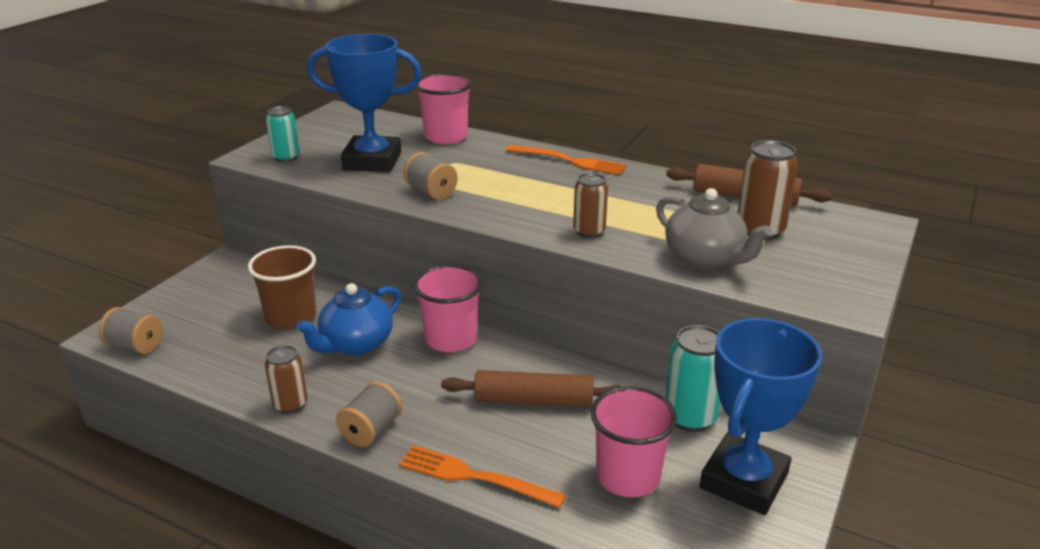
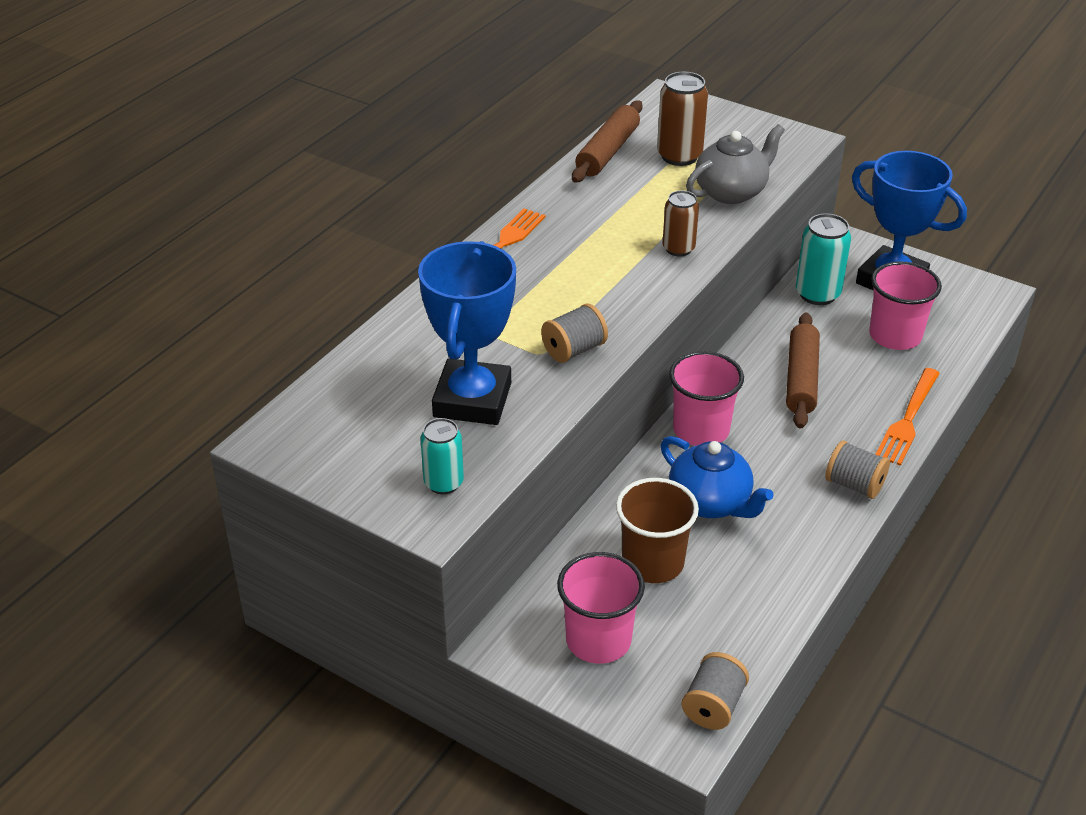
camera: 85 degrees left, 10 degrees up
(290, 404) = (819, 546): brown can -> none
(446, 137) = (403, 337): pink cup -> pink cup (598, 640)

